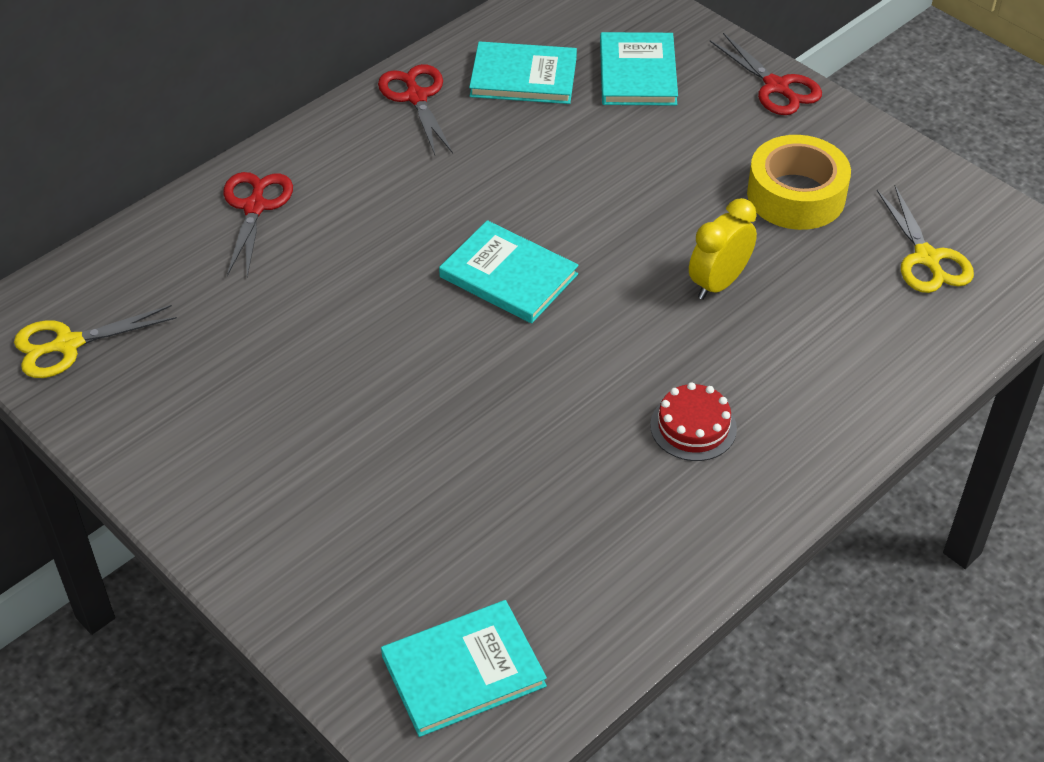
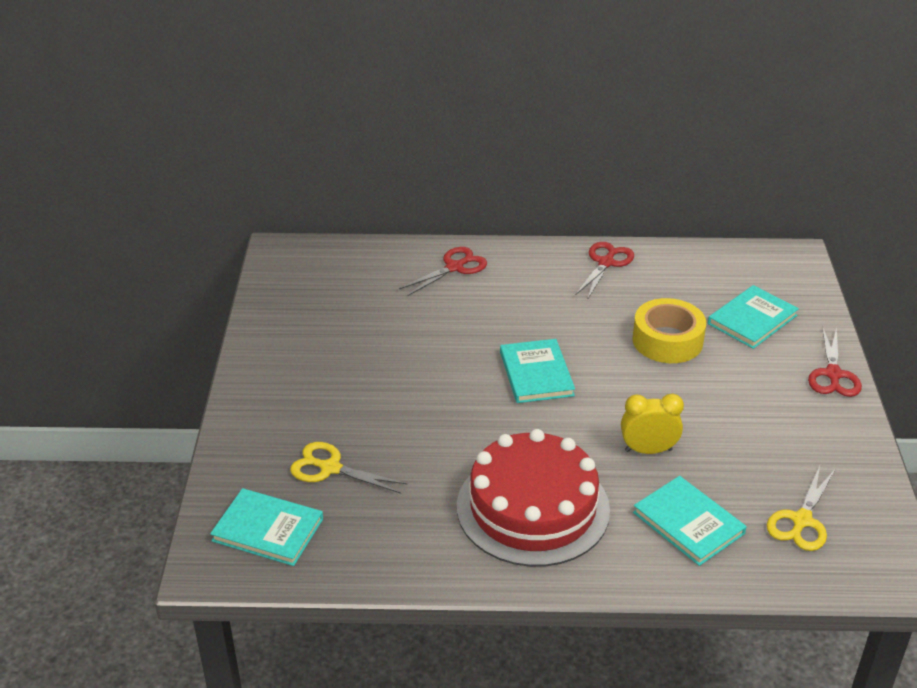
camera: 45 degrees right, 10 degrees down
(68, 344) = (294, 276): yellow scissors -> yellow scissors (330, 468)
(523, 77) = (680, 285): turquoise book -> turquoise book (688, 523)
(693, 427) = (533, 508): red cake -> red cake, size x2.41
(796, 195) = (762, 436): yellow tape -> yellow tape (667, 340)

